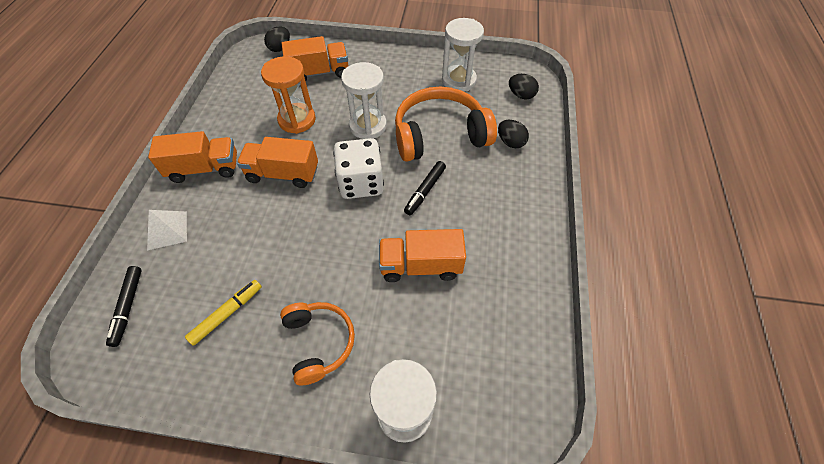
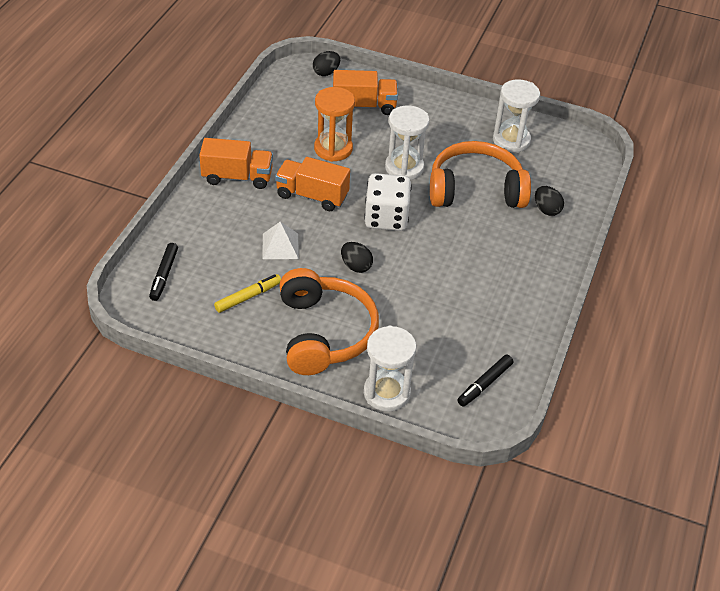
camera: 10 degrees right, 10 degrees down
(167, 230) = (199, 223): white pyramid -> white pyramid (280, 246)
(319, 342) = (324, 333): orange headphones -> orange headphones, size x1.64
(420, 265) = (427, 295): orange truck -> none
(425, 191) = (447, 236): black marker -> black marker (484, 384)
(521, 95) = (574, 167): black egg -> black egg (356, 266)

